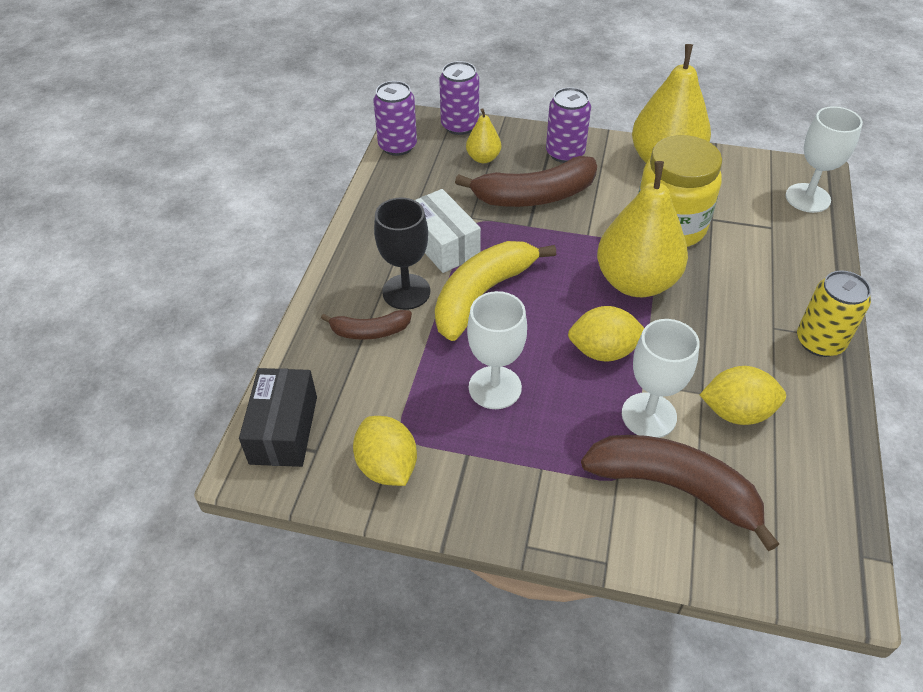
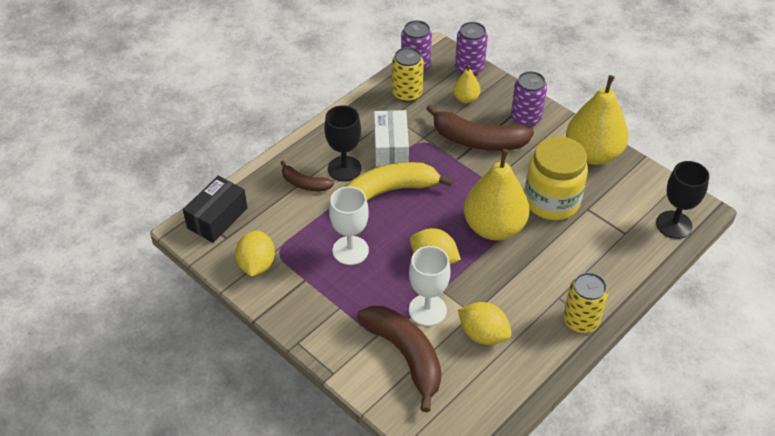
camera: 30 degrees right, 0 degrees up
(412, 178) = (407, 93): none -> yellow can
(807, 198) = (674, 225): white goblet -> black goblet

